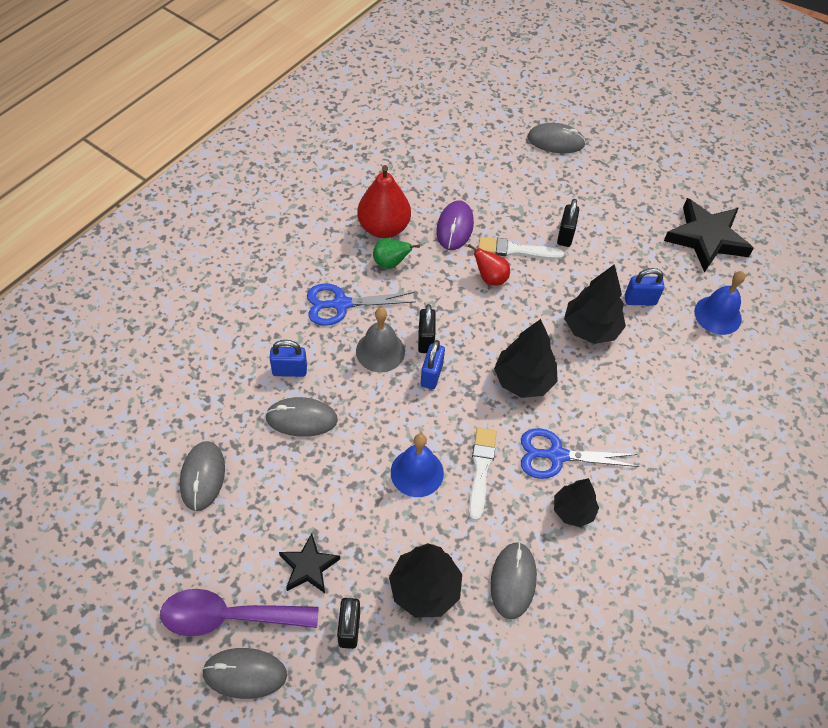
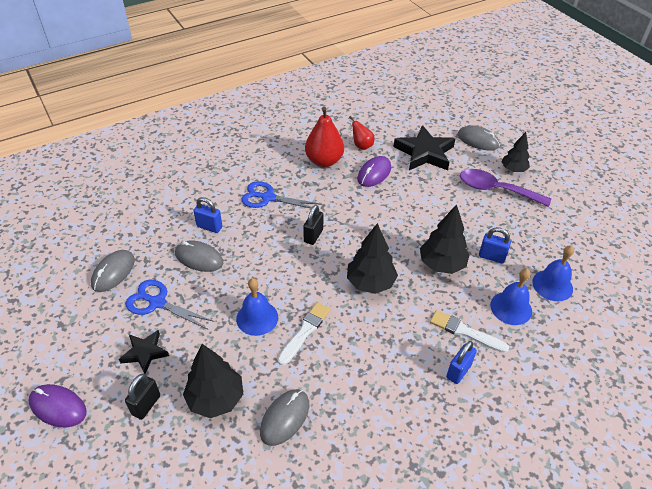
camera: 25 degrees right, 10 degrees down
(229, 616) = (72, 365): purple spoon -> purple spoon (496, 190)
(245, 674) = (58, 407): grey mouse -> purple mouse
(380, 351) = (277, 233): grey bell -> none
(391, 263) = (316, 183): green pear -> none
(431, 375) = (304, 259): blue padlock -> blue padlock (458, 371)
(490, 278) = (382, 210): red pear -> red pear (361, 146)
(516, 250) = (411, 199): white brush -> white brush (465, 332)
(556, 455) = (368, 341): blue scissors -> blue scissors (157, 303)
(565, 235) = (454, 199): black padlock -> none
(573, 511) = (360, 385): black tree -> black tree (513, 169)
(687, 358) = (511, 308): none -> blue bell
(706, 238) = (568, 231): black star -> black star (424, 153)

